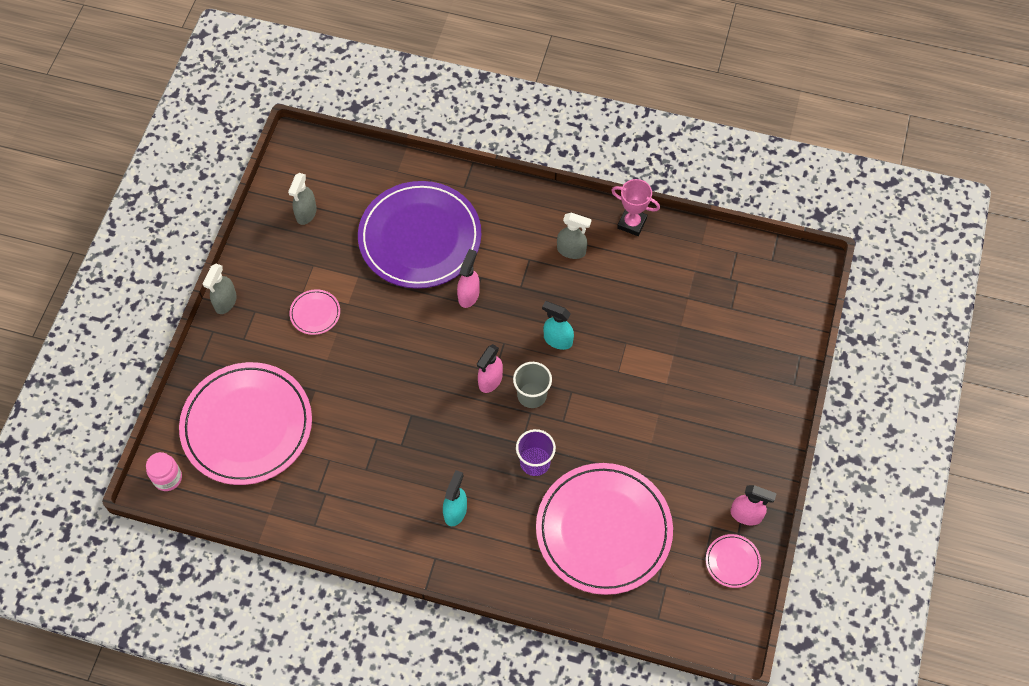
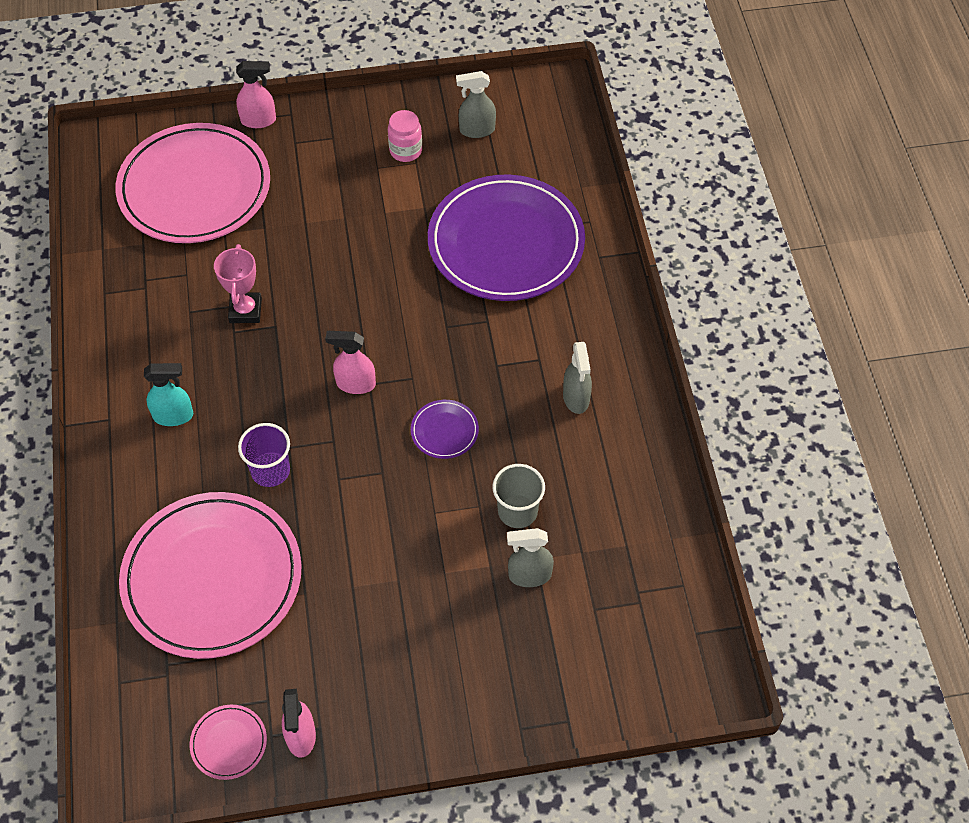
camera: 65 degrees right, 5 degrees down
(167, 478) = (107, 150): pink jar -> pink jar (405, 151)
(225, 302) = (330, 110): grey spray bottle -> grey spray bottle (529, 575)
(315, 313) = (357, 189): pink plate -> none
(469, 295) = (456, 319): pink spray bottle -> pink spray bottle (259, 120)
(532, 395) = (357, 433): grey cup -> grey cup (517, 511)
(557, 340) = (444, 431): turquoise spray bottle -> purple plate
(632, 223) = (654, 448): pink trophy -> pink trophy (245, 310)

